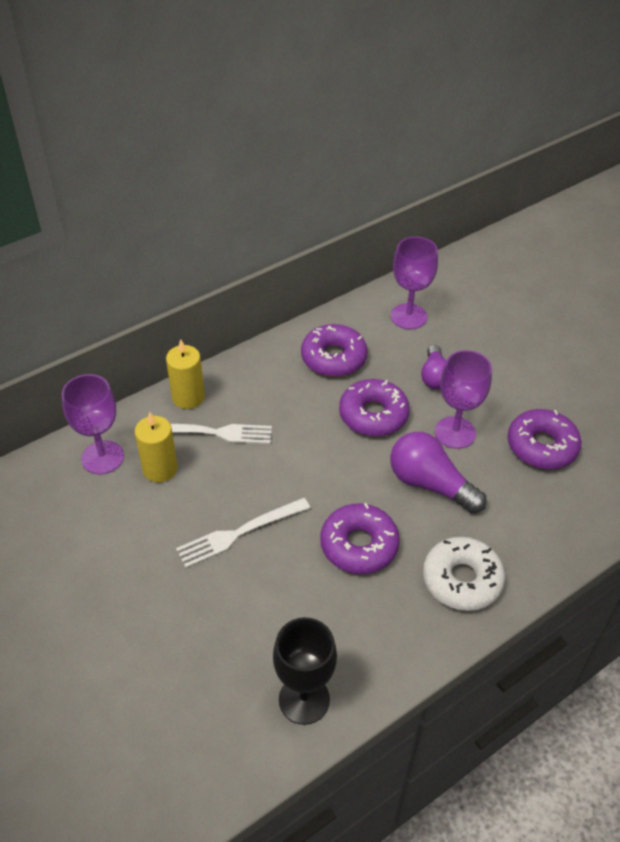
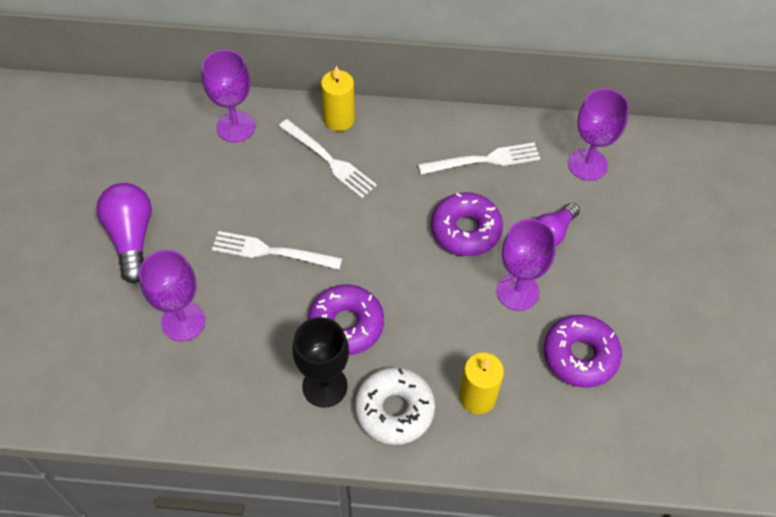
camera: 40 degrees right, 10 degrees up
(160, 469) = (265, 163): yellow candle -> yellow candle (477, 397)
(221, 643) = (183, 321): none -> purple goblet
(304, 699) = (196, 403): black goblet -> black goblet (324, 386)
(333, 358) = (484, 160): purple donut -> white fork
(430, 484) = (451, 318): purple light bulb -> purple light bulb (131, 238)

